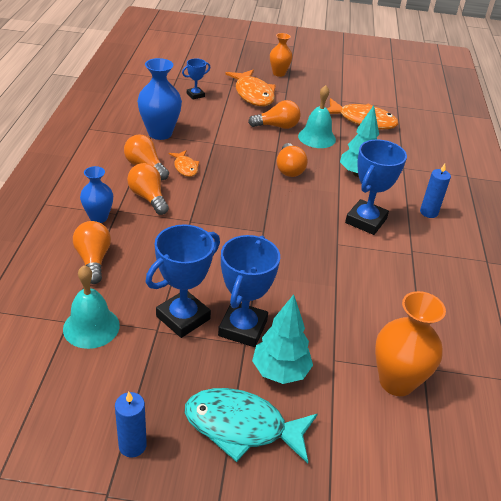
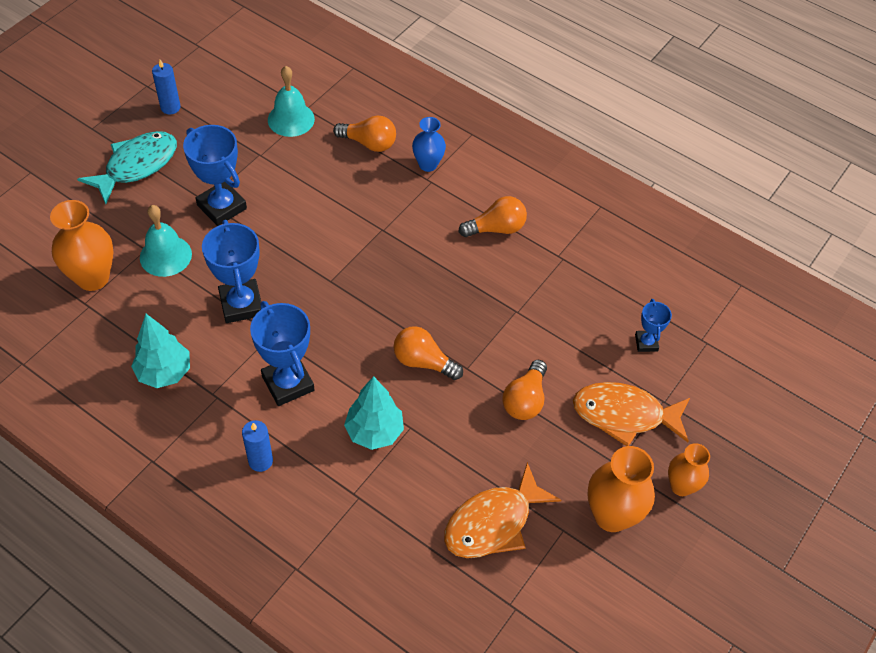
camera: 120 degrees right, 15 degrees up
(148, 198) = (439, 211): orange light bulb -> none
(160, 133) = (562, 267): blue vase -> none
(183, 318) = (261, 175): blue trophy -> blue trophy (241, 304)
(185, 167) = (477, 262): orange fish -> none
(280, 371) = (162, 209): turquoise tree -> turquoise tree (164, 373)
(317, 89) = (611, 515): none -> orange vase
(317, 137) = (477, 433): turquoise bell -> turquoise bell (165, 255)

